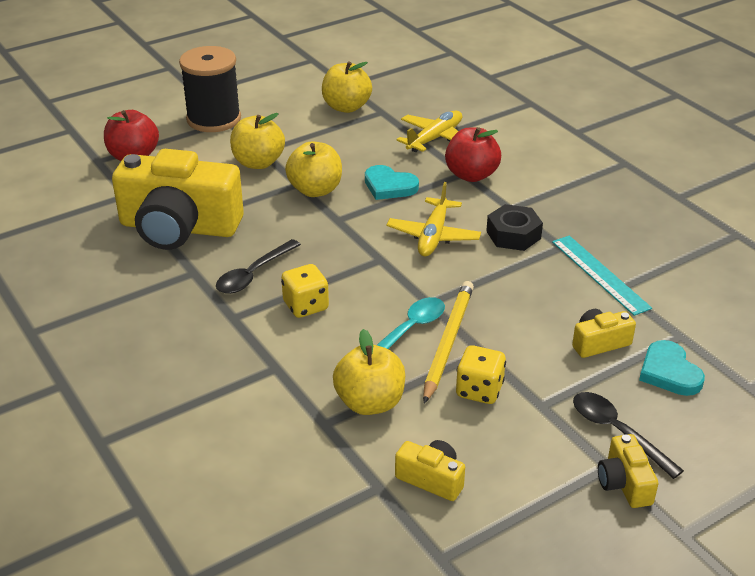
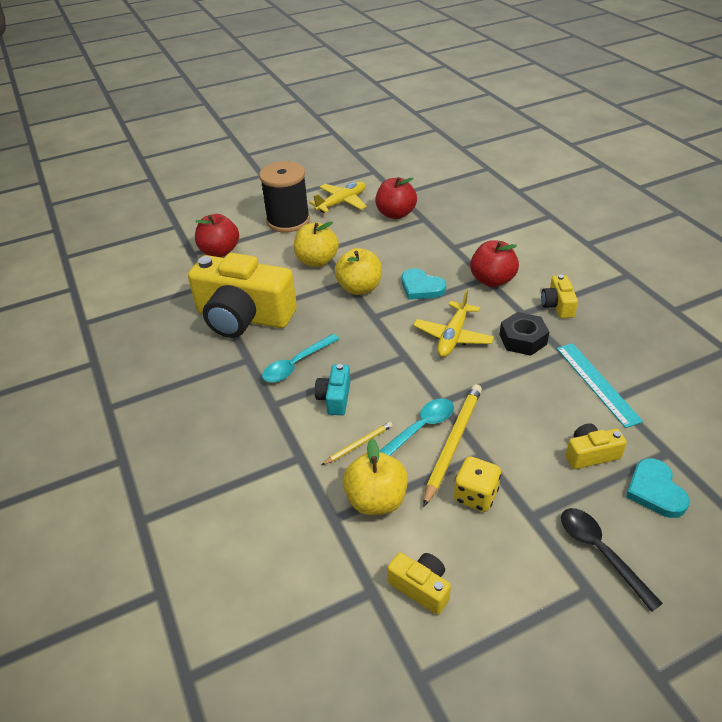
camera: 10 degrees right, 5 degrees up
(253, 274) = (296, 365): black spoon -> turquoise spoon
(306, 306) = (335, 398): yellow dice -> turquoise camera
(341, 350) = (358, 444): none -> yellow pencil
(346, 107) = (396, 214): yellow apple -> red apple
(435, 138) = (465, 245): yellow plane -> yellow plane (342, 202)
(624, 483) = (603, 611): yellow camera -> yellow camera (557, 305)

